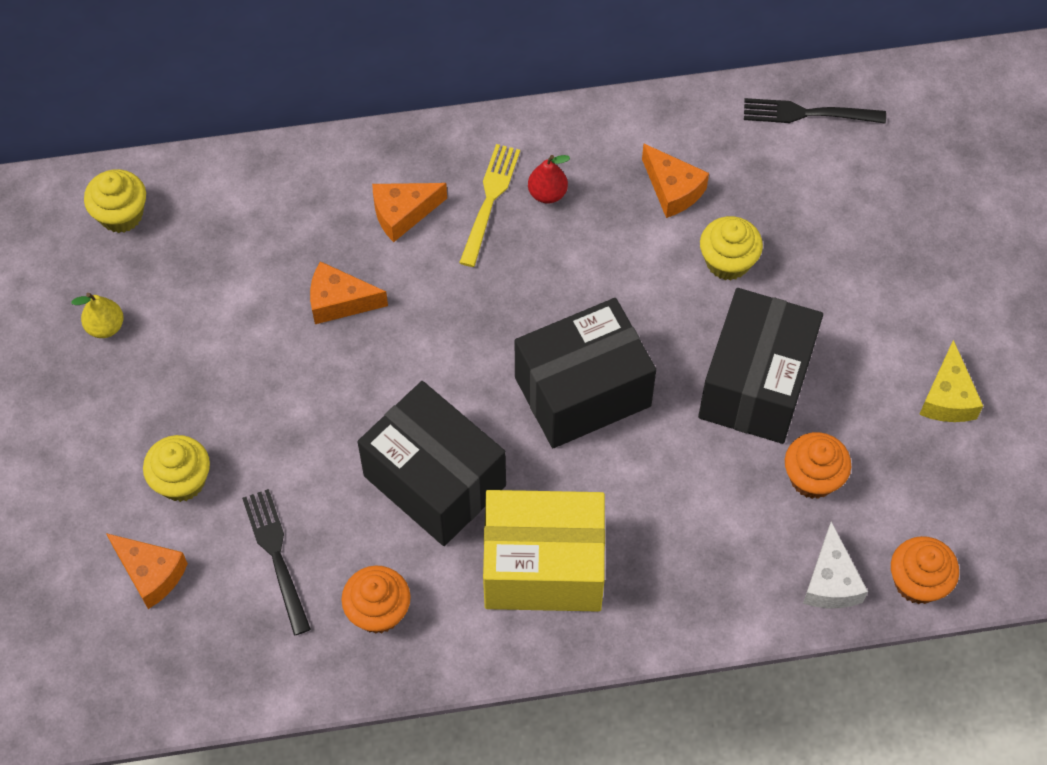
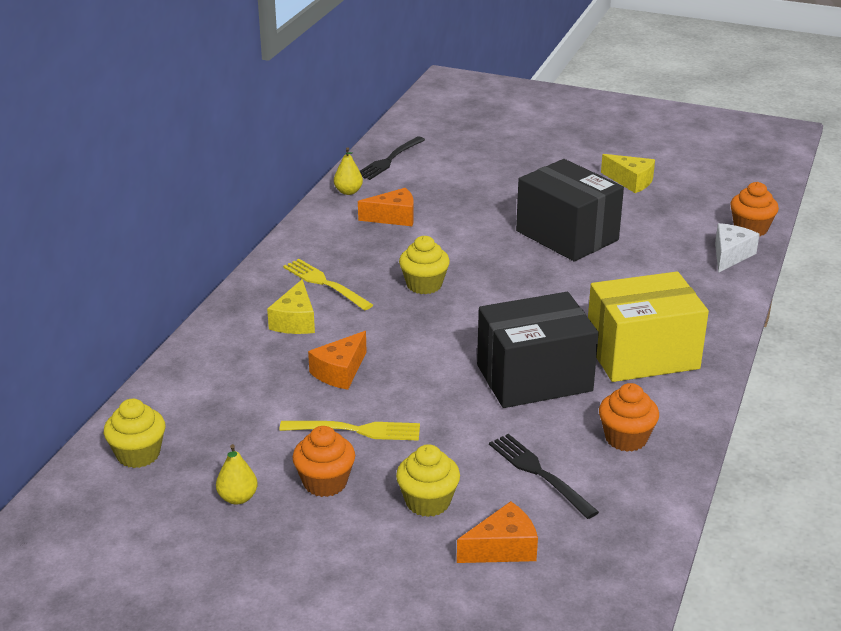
camera: 60 degrees left, 30 degrees down
(254, 366) = (356, 430): none -> yellow fork
(276, 556) = (539, 473): black fork -> black fork turned 45 degrees clockwise
(403, 214) = (295, 321): orange cheese -> yellow cheese
(543, 567) = (642, 355): yellow box -> yellow box turned 45 degrees clockwise
(547, 193) = (345, 261): red pear -> none
(582, 391) = (515, 296): black box -> none
(700, 114) = (348, 192): none -> yellow pear
(727, 262) = (467, 216): yellow cupcake -> yellow cupcake (424, 285)
(812, 478) = (651, 238): orange cupcake -> orange cupcake (325, 482)
(831, 581) = (730, 255): white cheese -> white cheese turned 90 degrees counterclockwise

